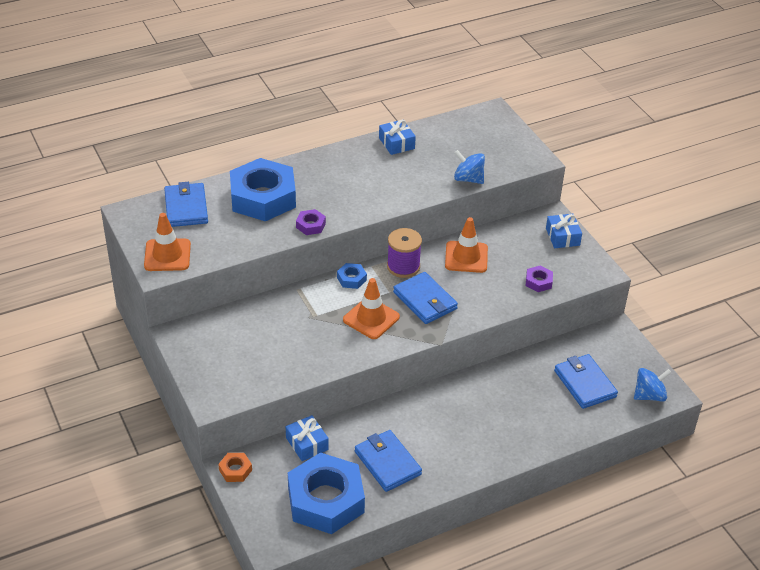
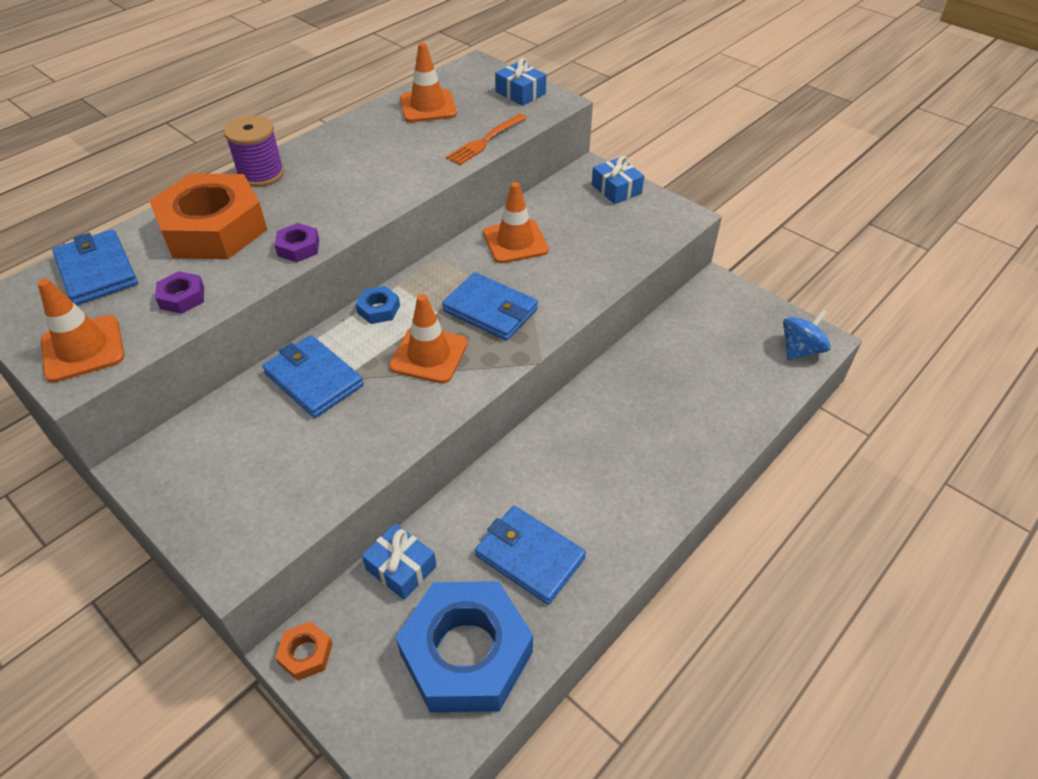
camera: 20 degrees left, 5 degrees up
(263, 197) = (213, 229): blue nut -> orange nut
(396, 143) = (374, 122): blue gift -> blue gift (520, 93)
(403, 266) = (441, 274): purple spool -> purple spool (261, 174)
(440, 140) = (428, 106): none -> orange traffic cone
(468, 179) = (485, 141): blue spinning top -> orange fork
(538, 282) = (619, 247): purple nut -> purple nut (182, 297)
(585, 383) = (720, 359): blue wallet -> blue wallet (314, 379)

